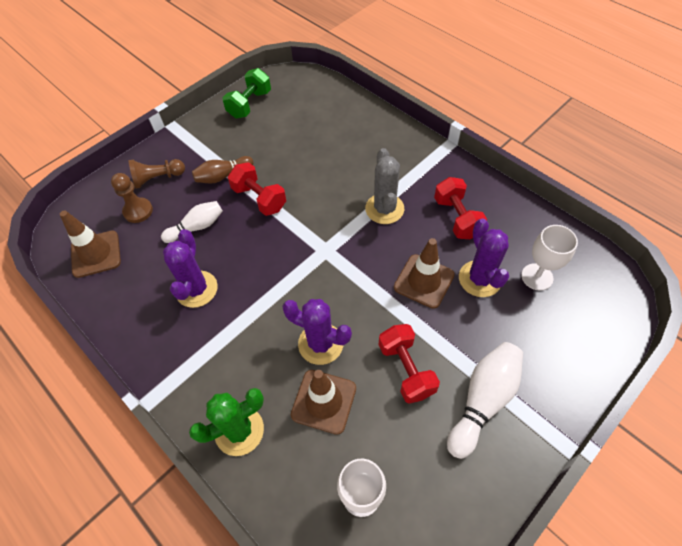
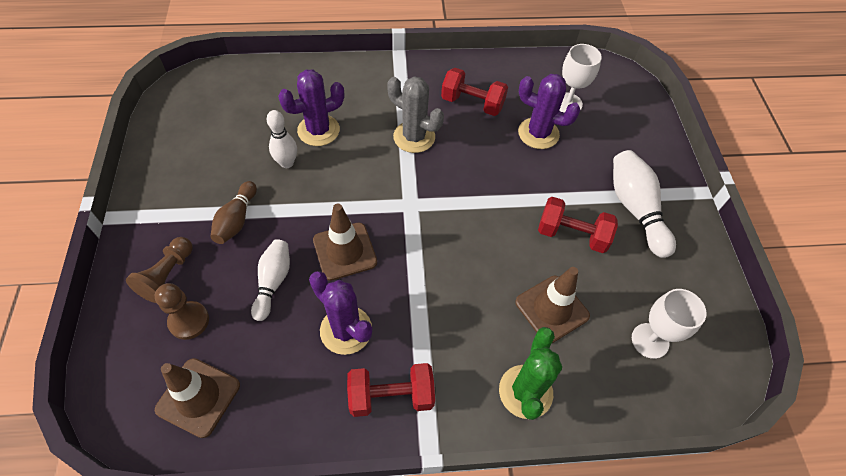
camera: 55 degrees left, 0 degrees up
(250, 104) = (174, 139): green dumbbell -> none
(259, 199) = (300, 211): red dumbbell -> red dumbbell (391, 396)
(288, 164) = (287, 163): none -> white bowling pin
(320, 344) = (498, 273): purple cactus -> purple cactus (318, 130)
(424, 281) = (507, 165): brown traffic cone -> brown traffic cone (345, 251)

